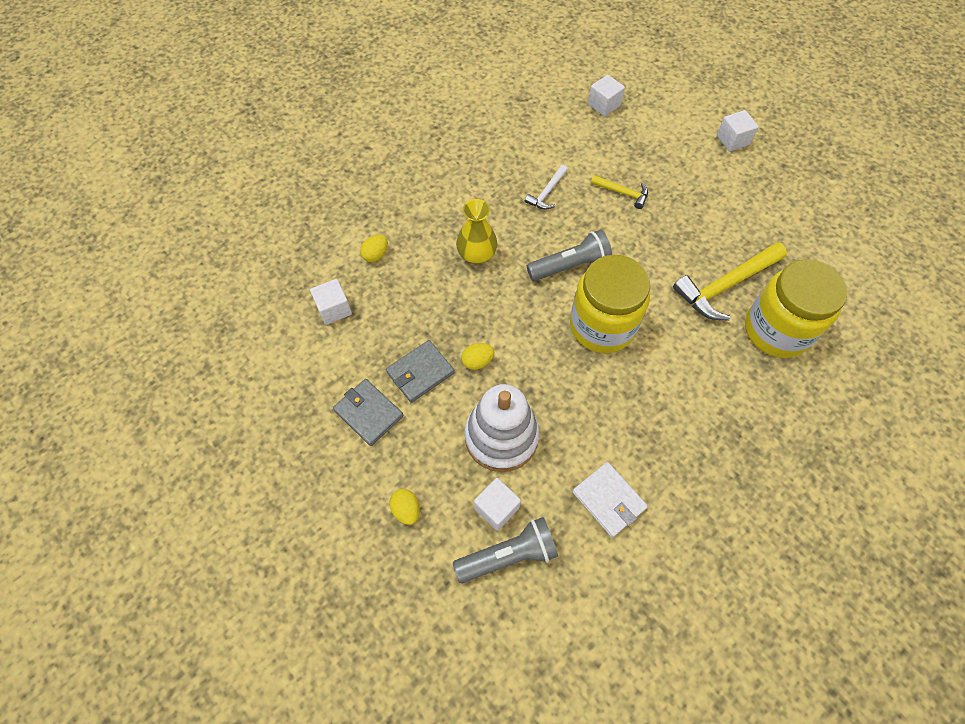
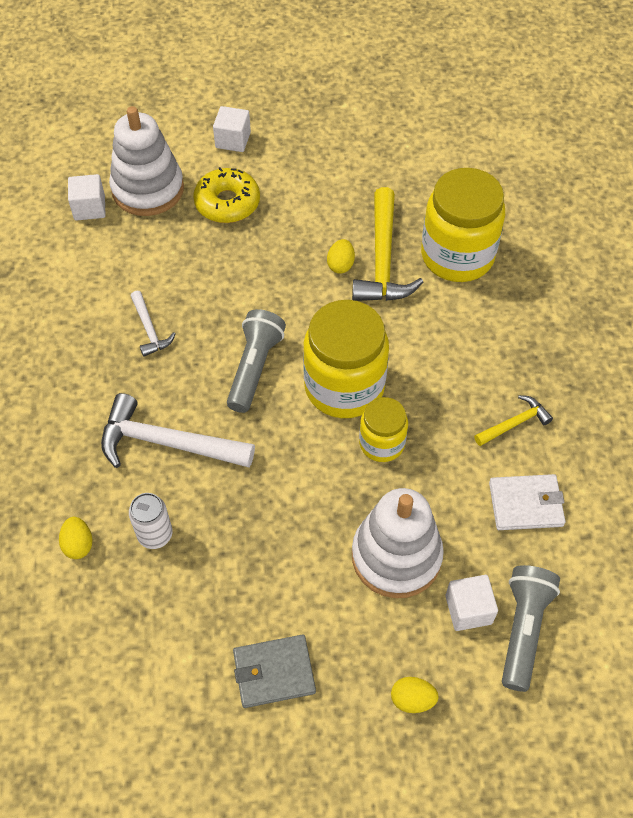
camera: 55 degrees left, 5 degrees down
(334, 309) = (112, 632): white cube -> none
(411, 289) = (155, 535): none -> white can
(420, 373) = (265, 589): grey wallet -> none
(476, 254) = (166, 443): yellow vase -> white hammer
(477, 361) = (295, 524): yellow egg -> yellow egg (340, 265)
(578, 375) = (382, 443): none -> yellow jar
(623, 193) = (210, 266): yellow hammer -> yellow hammer (515, 423)
(647, 123) = (148, 189): none -> white stacking toy
(680, 170) = (227, 203): none -> yellow donut

